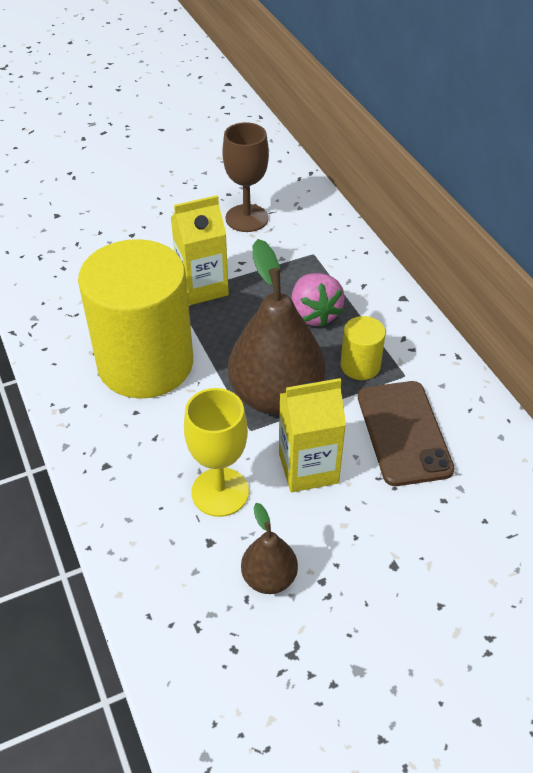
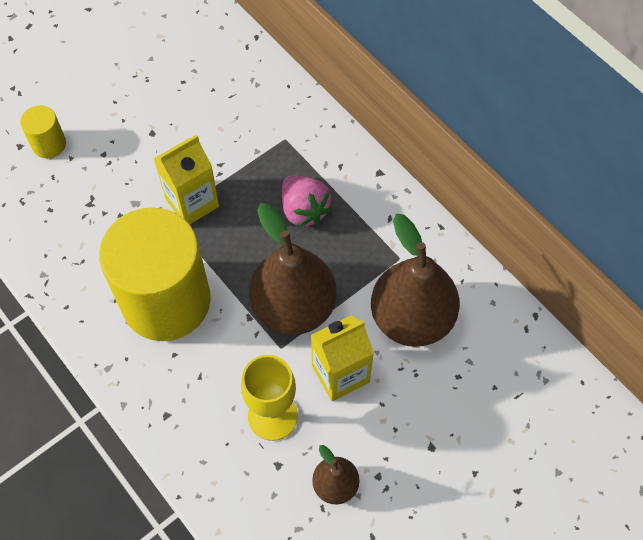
camera: 15 degrees left, 15 degrees up
(247, 218) = (210, 109): brown goblet -> none
(360, 365) = (358, 257): yellow cylinder -> yellow cylinder (49, 144)
(403, 432) = (411, 318): brown phone -> brown pear

